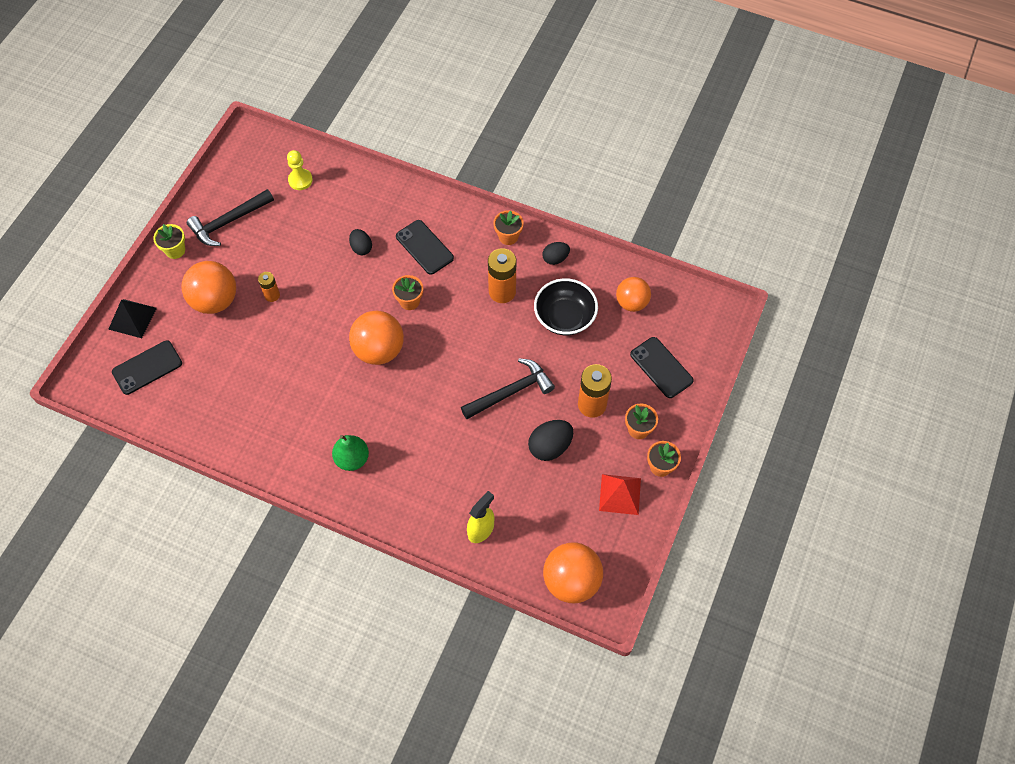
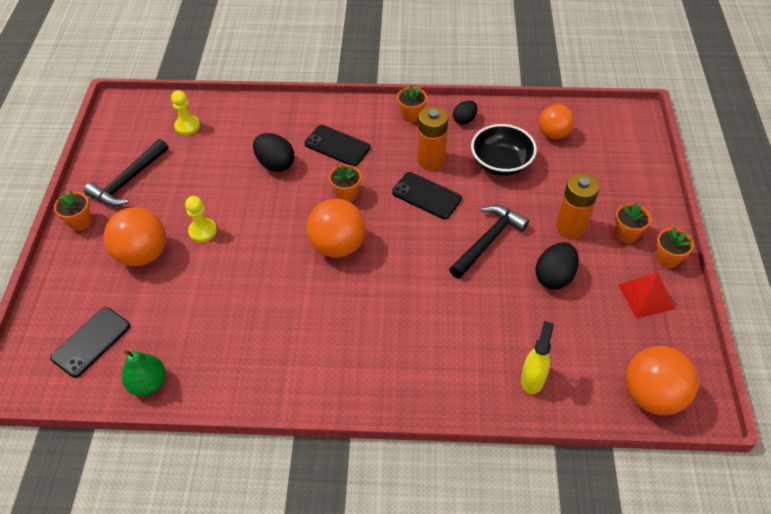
camera: 20 degrees left, 10 degrees down
(132, 318) = (55, 299): black pyramid -> none
(175, 250) = (80, 221): yellow flower pot -> orange flower pot
(272, 295) = (202, 231): orange battery -> yellow pawn
(352, 459) = (361, 356): green pear -> green pear (148, 383)
(361, 248) = (275, 164): black egg -> black egg, size x1.56
(661, 367) = (613, 176): black phone -> black phone (426, 196)

